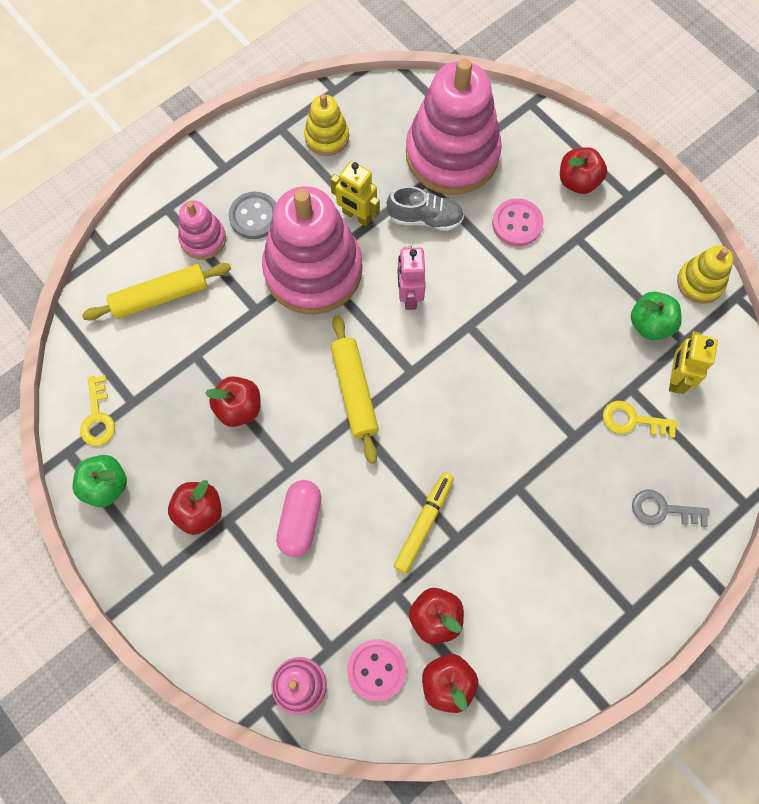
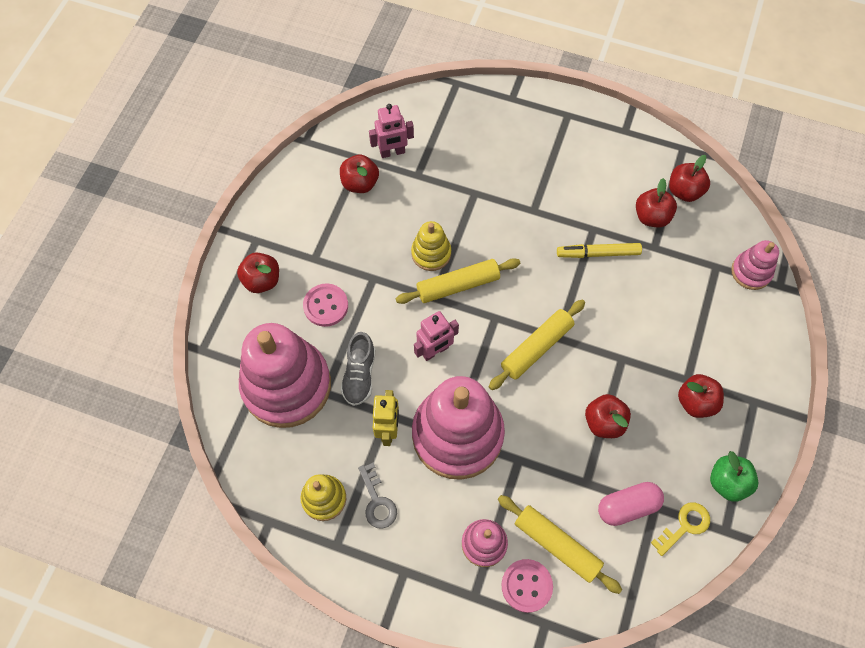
camera: 120 degrees left, 5 degrees down
(254, 216) = (437, 513): grey button -> none
(300, 521) = (652, 331): pink capsule -> pink capsule (627, 506)
(376, 670) = (707, 233): pink button -> pink button (526, 586)
(425, 218) = (359, 375): grey shoe -> grey shoe turned 150 degrees counterclockwise
(469, 356) = (458, 285): none -> yellow rolling pin
(632, 420) = (440, 165): yellow key -> none
(650, 324) = (360, 183): green apple -> red apple
(663, 510) = (491, 124): grey key -> grey key (377, 501)
(676, 378) = (392, 152): yellow robot -> pink robot
(700, 282) = (307, 166): yellow stacking toy -> yellow stacking toy (431, 253)

